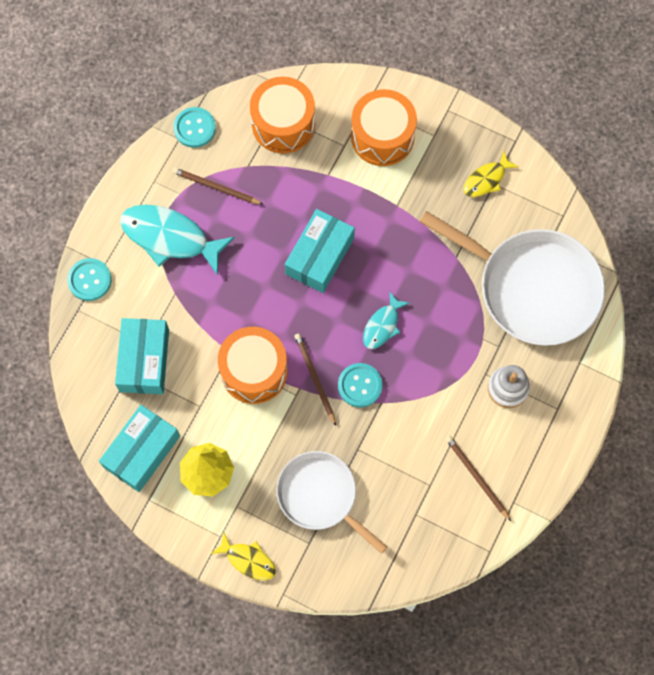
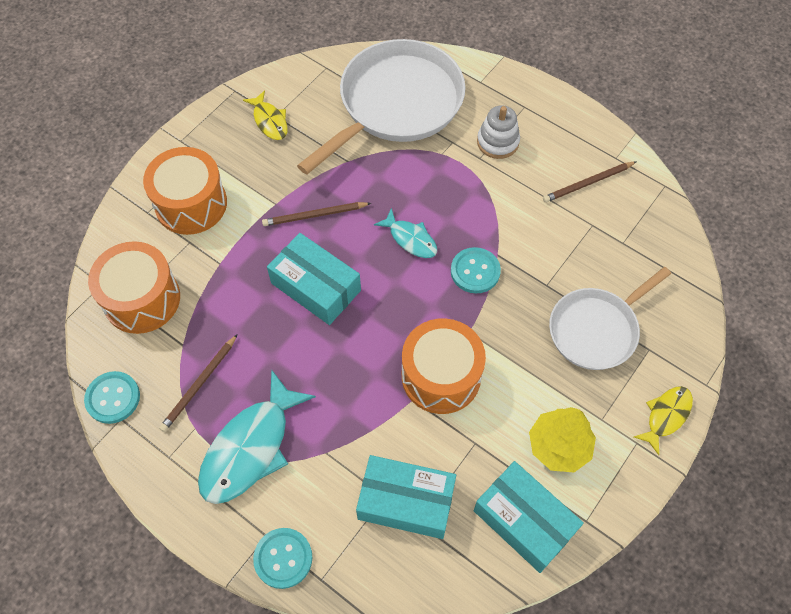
camera: 80 degrees left, 10 degrees down
(315, 378) = (459, 314): brown pencil -> brown pencil (314, 215)

